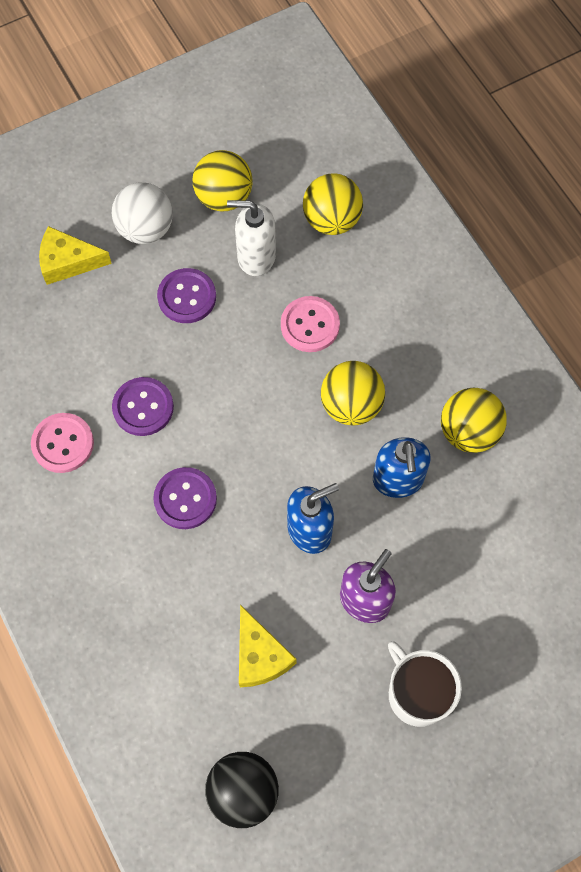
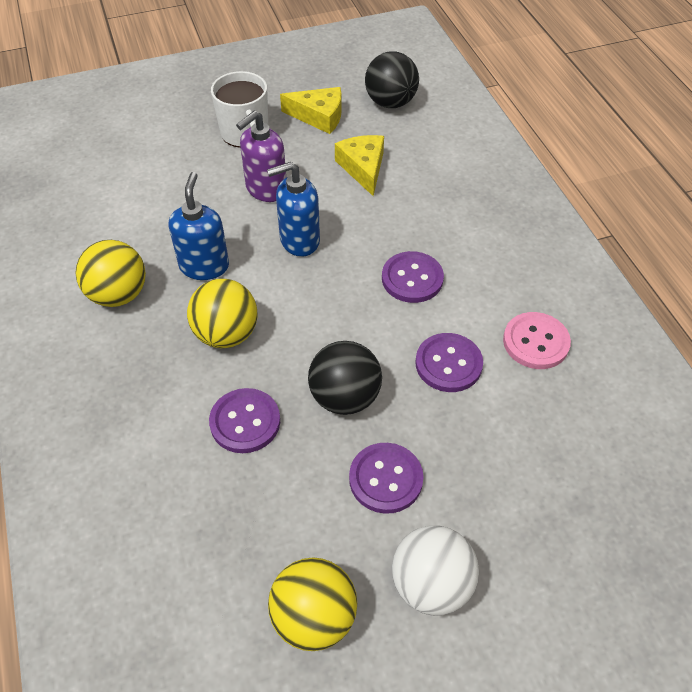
camera: 170 degrees left, 15 degrees down
(68, 262) = (539, 552): yellow cheese -> yellow cheese (319, 116)
(231, 360) = (345, 397): none -> black ball
(256, 257) = (289, 518): white soap dispenser -> none
(310, 325) = (245, 422): pink button -> purple button
(331, 220) = (175, 554): yellow ball -> none

